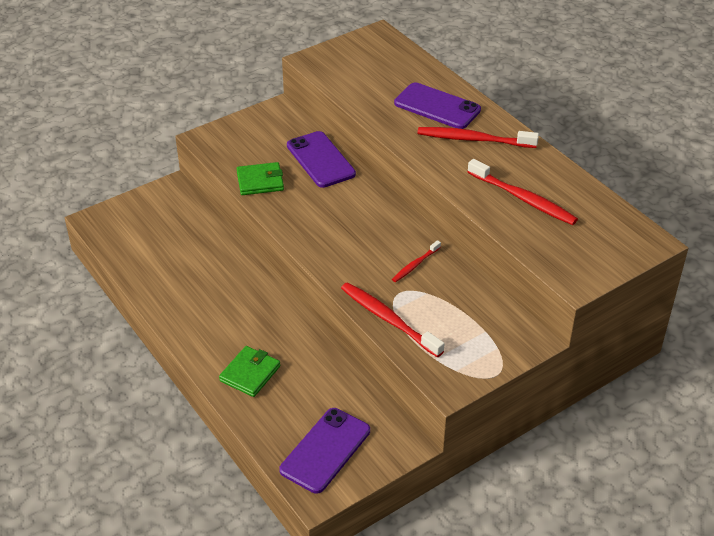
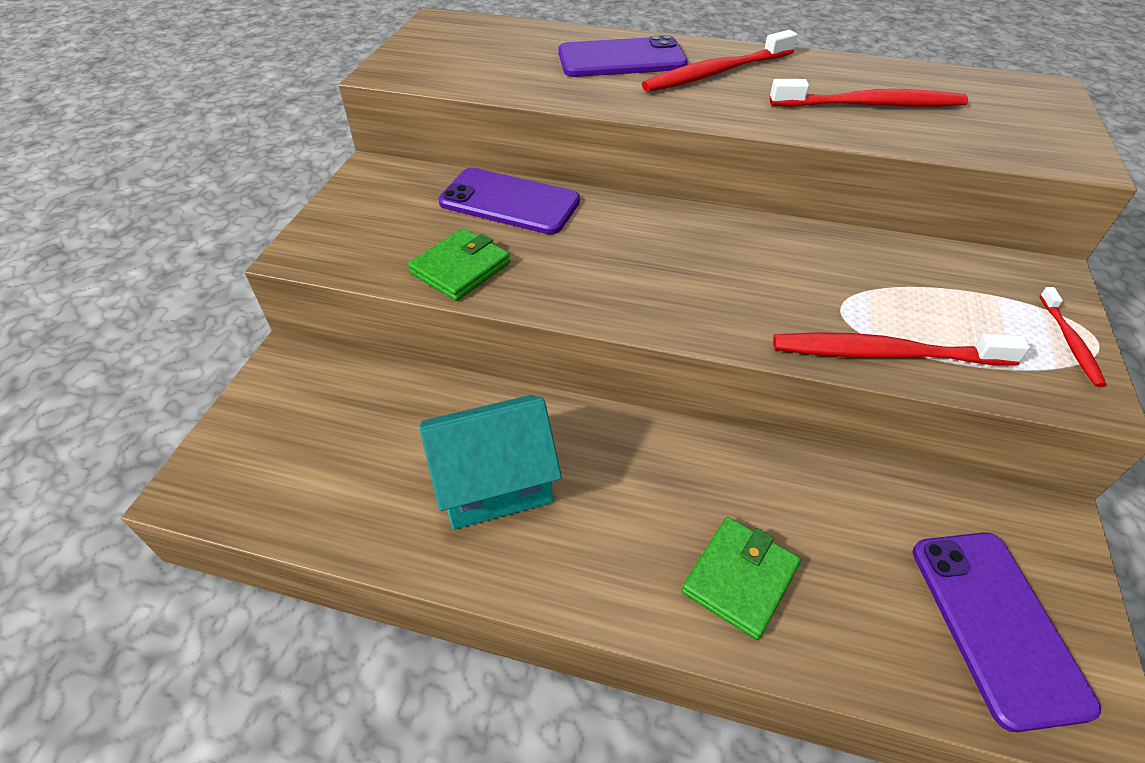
camera: 40 degrees left, 5 degrees up
(200, 285) = (494, 482): none -> turquoise house
(250, 373) = (739, 579): green wallet -> green wallet turned 45 degrees clockwise
(415, 265) = (803, 264): red toothbrush -> red toothbrush (1069, 342)

